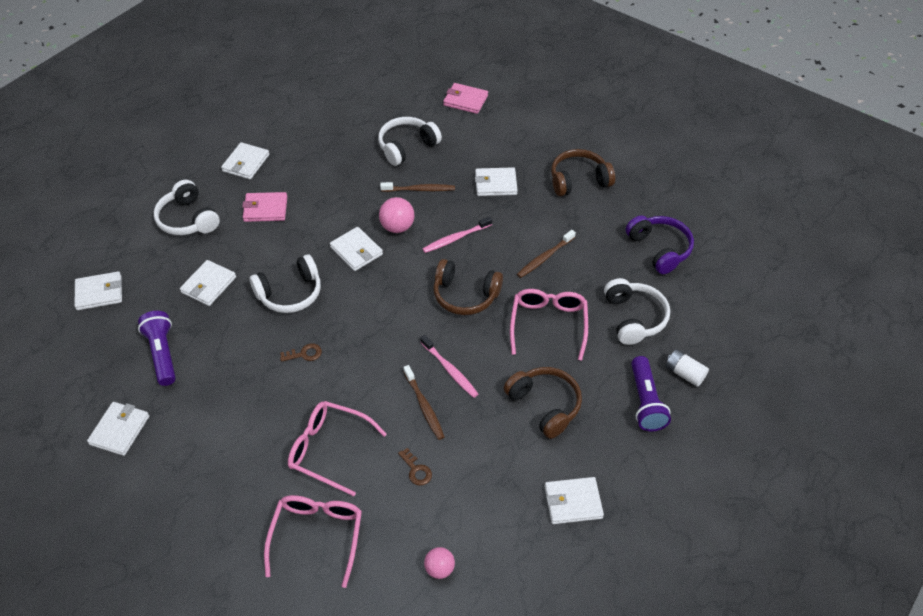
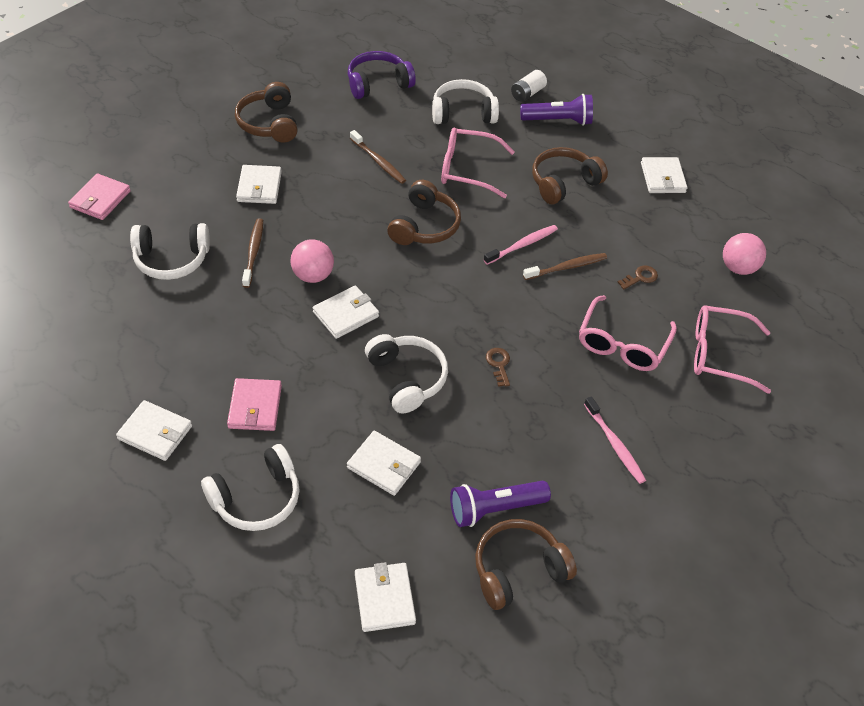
camera: 90 degrees left, 0 degrees up
(108, 369) = (518, 570): none -> brown headphones
(119, 430) = (609, 545): white wallet -> none
(407, 146) = (171, 259): white headphones -> white headphones turned 60 degrees counterclockwise
(439, 569) = (738, 268): pink ball -> pink ball, size x1.50
(456, 238) = (339, 227): pink toothbrush -> pink toothbrush (615, 444)

